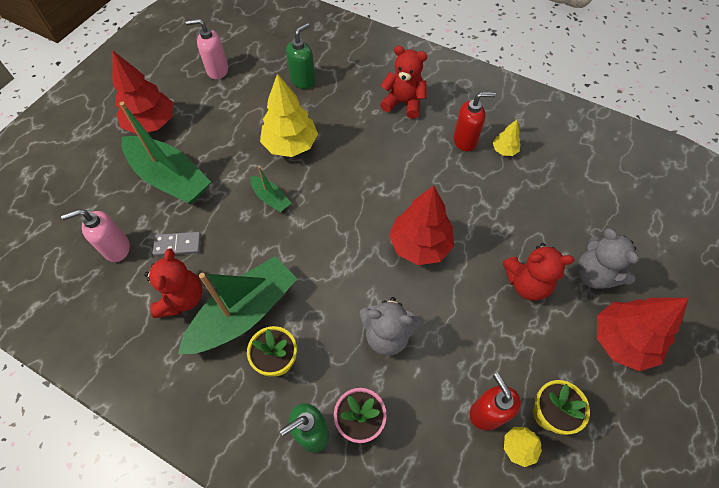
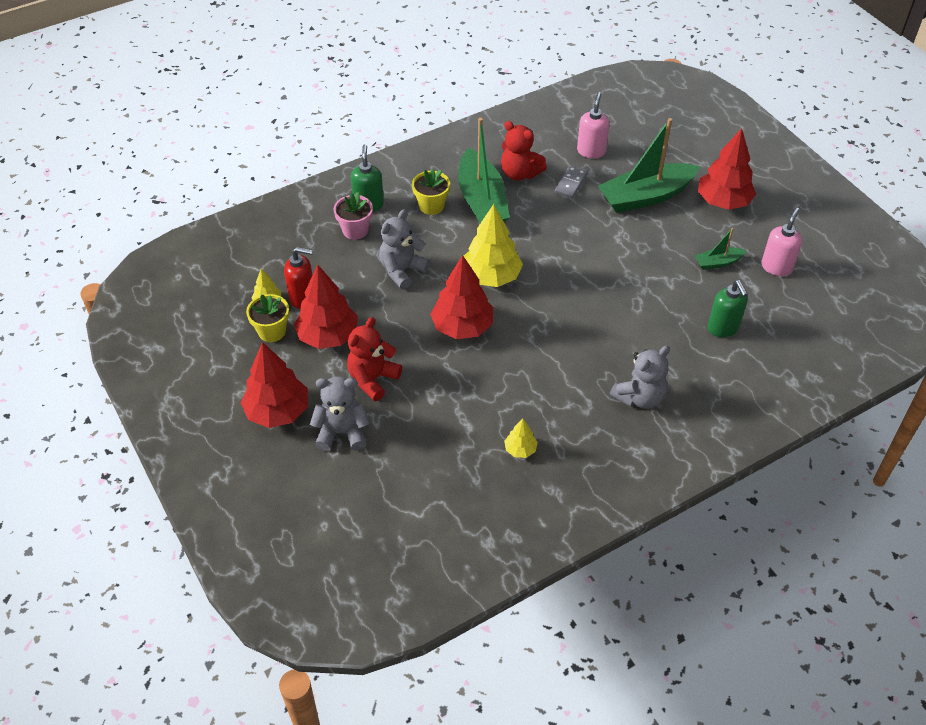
camera: 120 degrees right, 10 degrees down
(271, 198) = (580, 251): green boat -> green boat (718, 262)
(290, 145) = (636, 285): yellow tree -> yellow tree (491, 276)
(403, 103) = (639, 397): red teddy bear -> grey teddy bear
(465, 141) = (554, 423): red soap dispenser -> none
(513, 353) = (328, 336): none -> red tree

